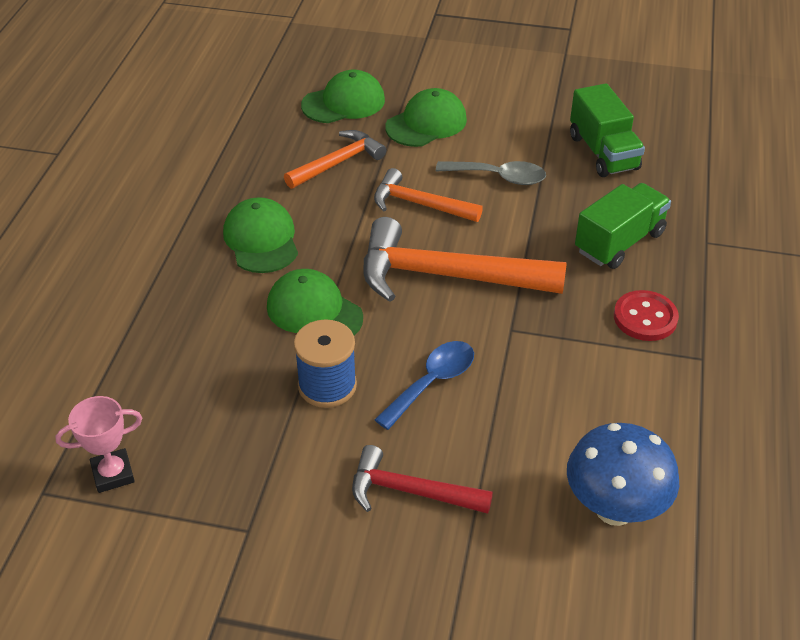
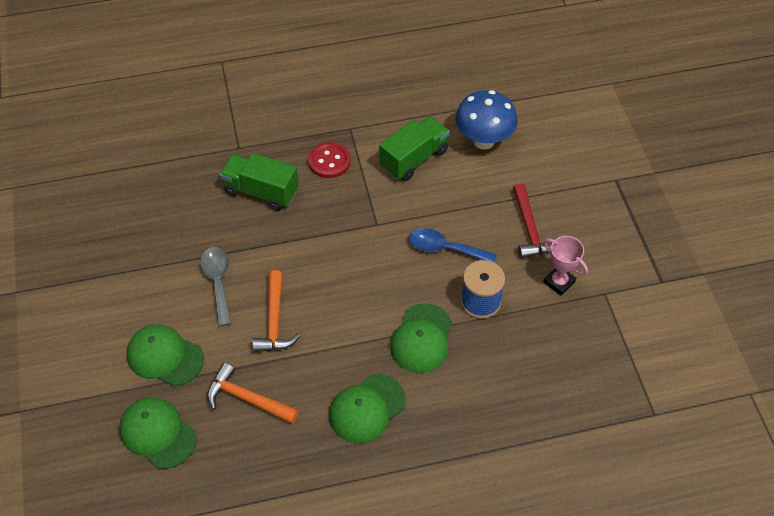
camera: 115 degrees left, 10 degrees up
(113, 474) = (617, 383): pink trophy -> pink trophy (559, 282)
(446, 276) = (345, 276): orange hammer -> none
(603, 152) = (158, 227): green truck -> green truck (414, 159)

